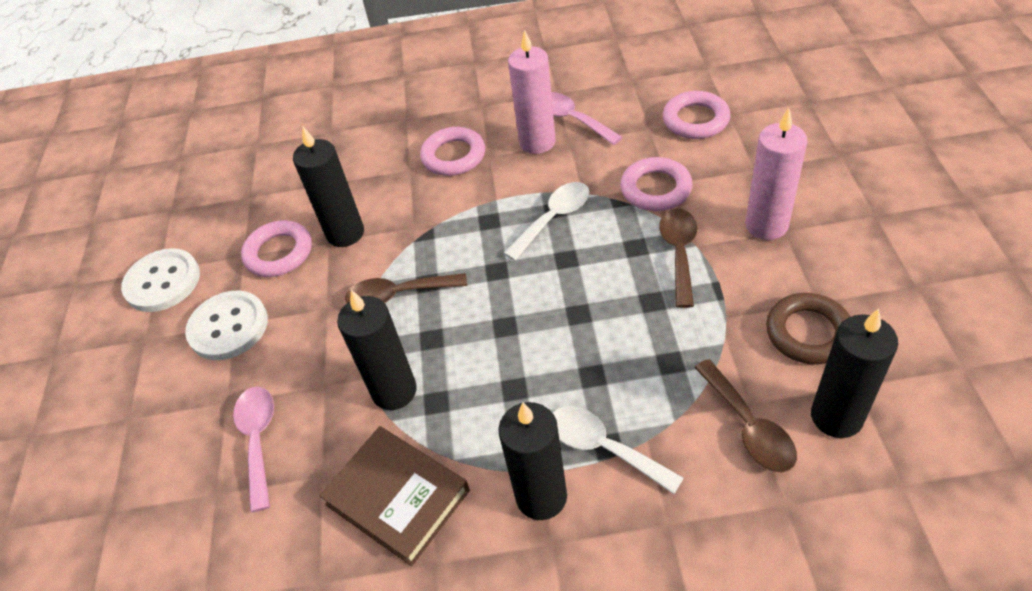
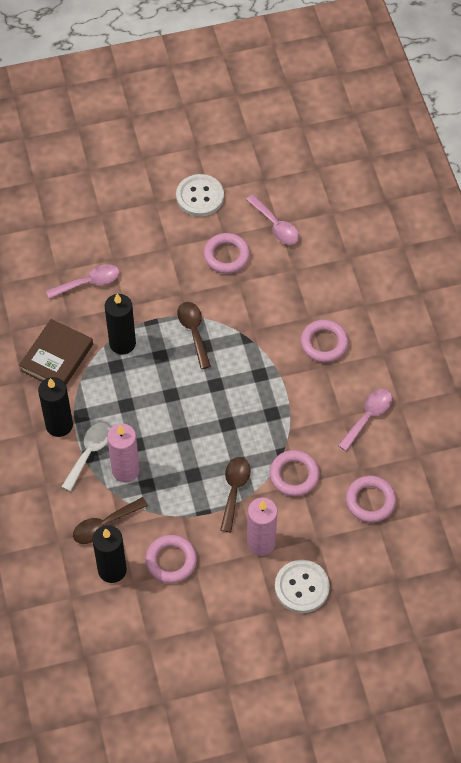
camera: 75 degrees right, 10 degrees up
(228, 327) = (165, 244): white button -> white button (302, 587)
(252, 199) = (276, 226): none -> pink spoon
(345, 233) = (245, 290): black candle -> none
(537, 142) = (341, 396): pink candle -> pink candle (125, 470)
(554, 218) = (263, 413): white spoon -> none
(679, 253) = (234, 490): brown spoon -> brown spoon turned 75 degrees counterclockwise
(808, 333) = (171, 560): brown ring -> pink ring

